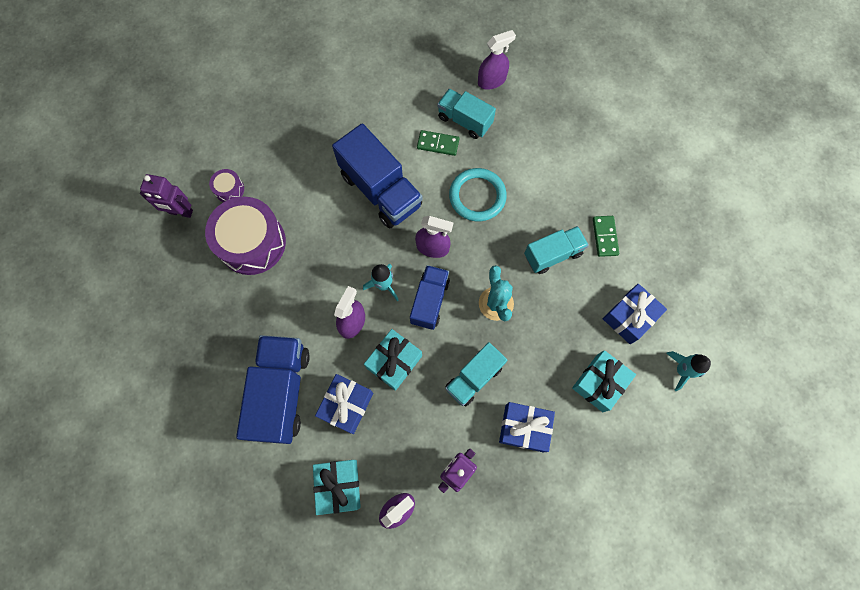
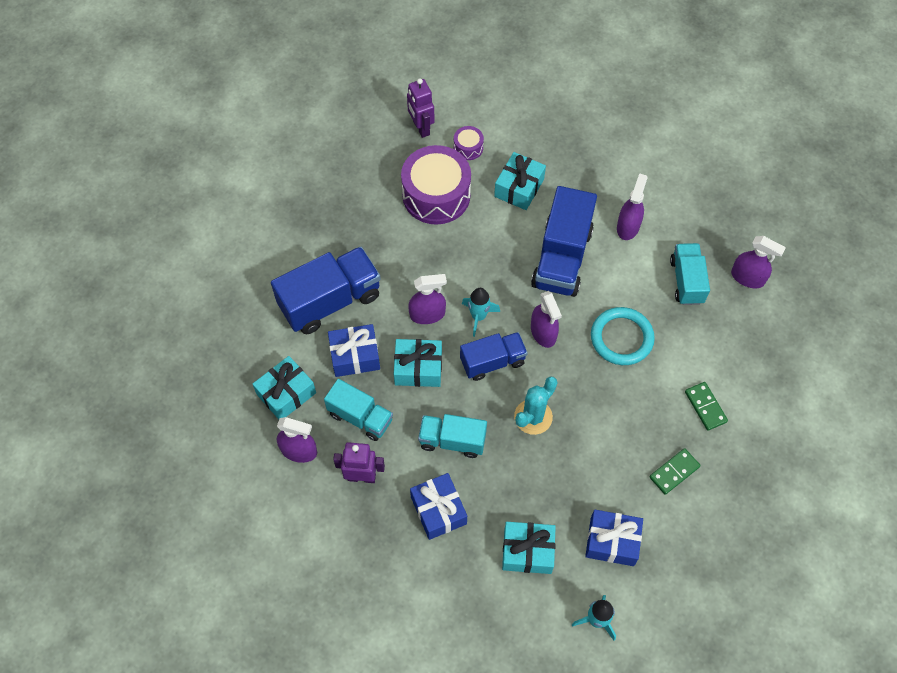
camera: 55 degrees right, 10 degrees down
(296, 178) = (519, 188): none -> turquoise gift
(391, 127) = (628, 226): none -> purple spray bottle
(438, 144) = (644, 274): green domino -> green domino (705, 407)
(552, 254) = (618, 436): turquoise truck -> turquoise truck (360, 417)

